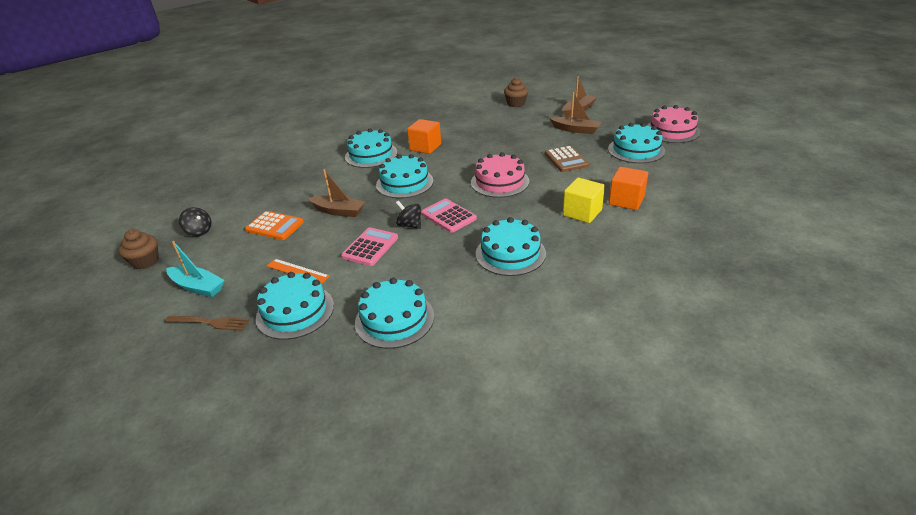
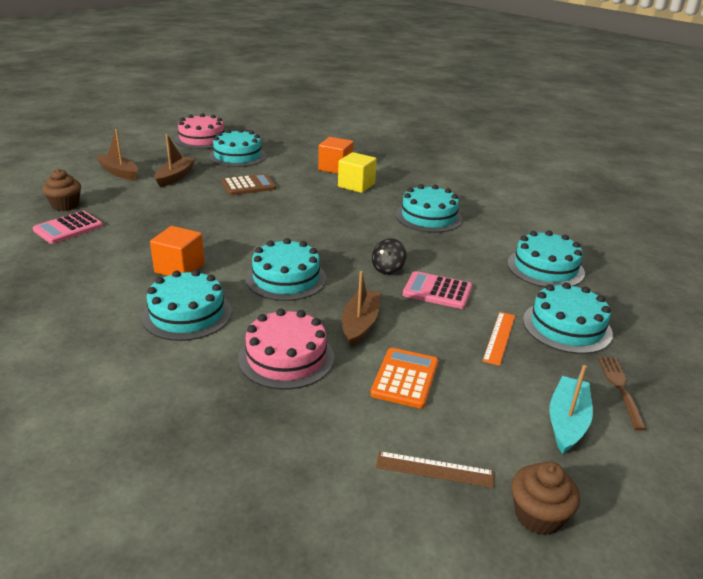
camera: 100 degrees left, 5 degrees down
(199, 231) = (434, 469): black spinning top -> brown ruler
(448, 216) = (367, 247): pink calculator -> pink calculator (68, 228)
(500, 182) = (293, 219): pink cake -> pink cake (286, 357)

